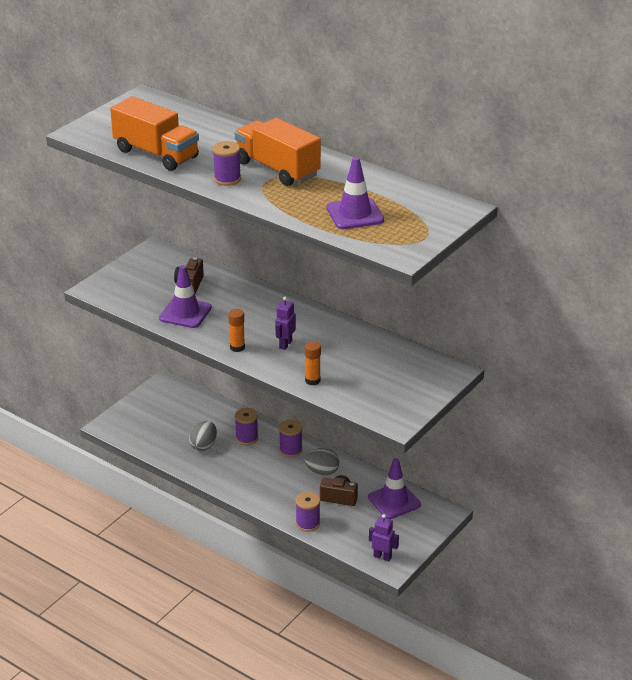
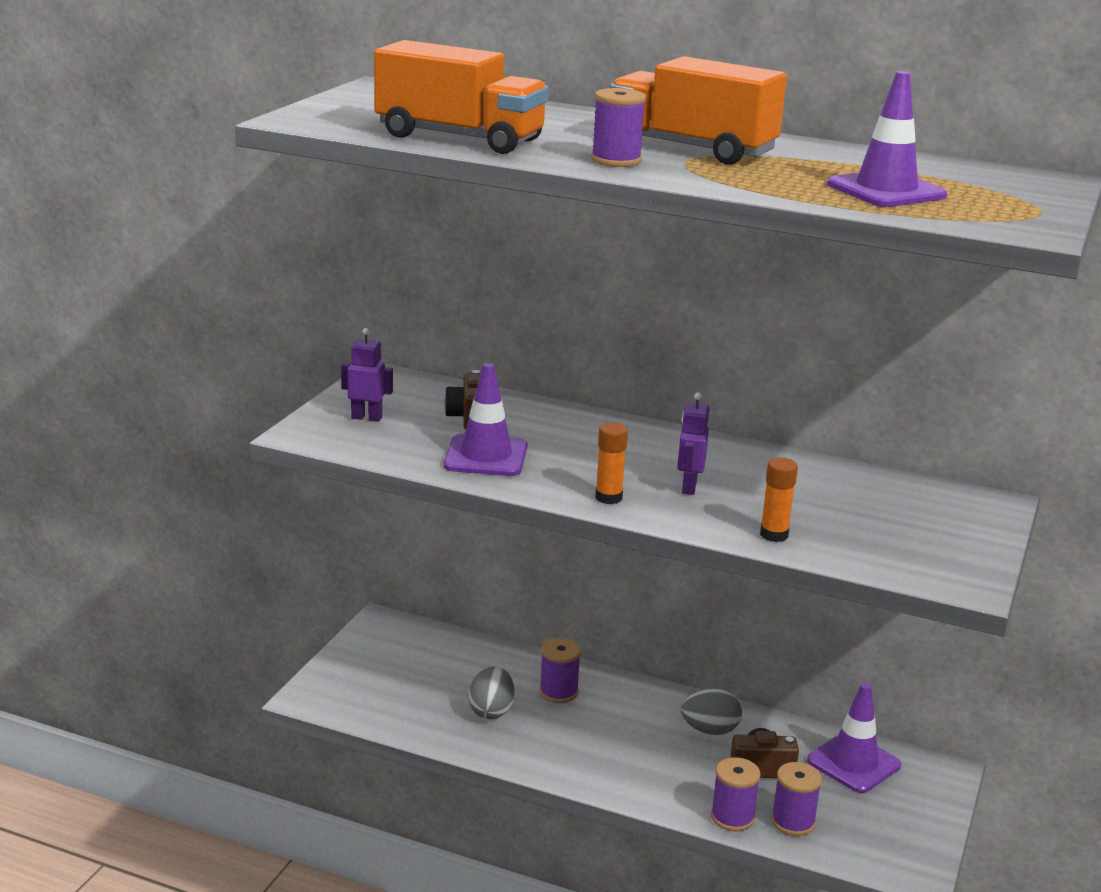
camera: 15 degrees left, 10 degrees down
(290, 450) = (640, 703): purple spool -> purple spool (793, 822)
(382, 557) = (890, 857): purple robot -> purple robot (366, 418)

